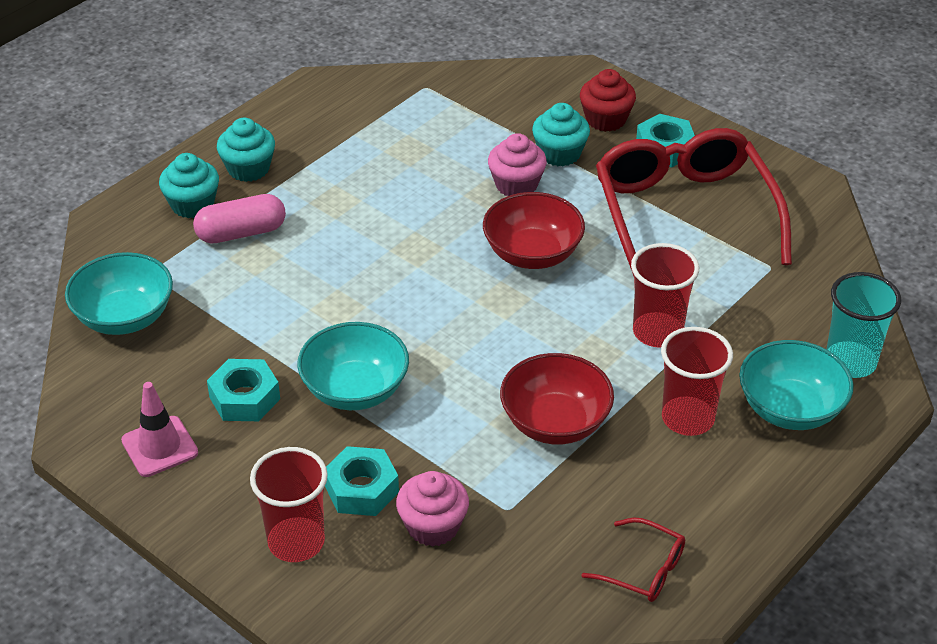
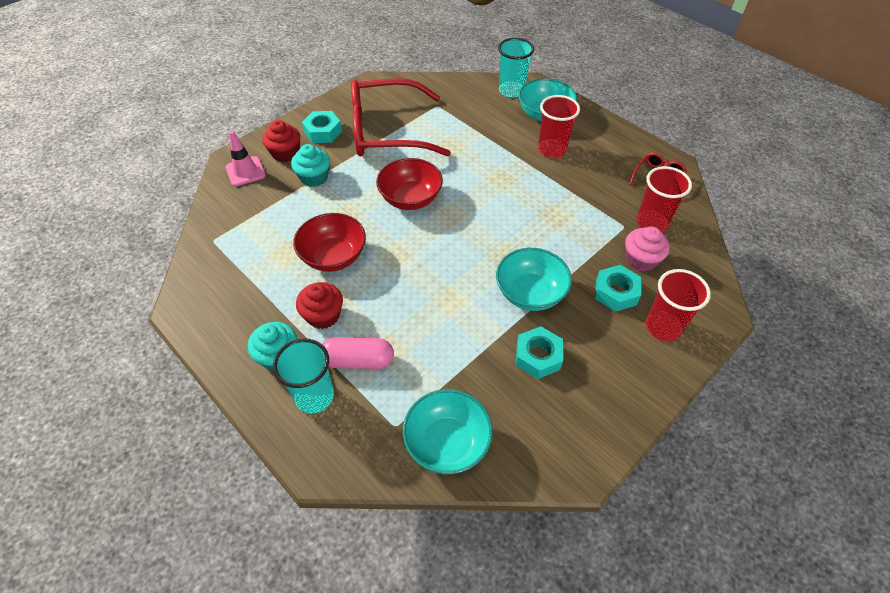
camera: 85 degrees left, 10 degrees up
(159, 447) = (587, 410): pink traffic cone -> pink traffic cone (245, 171)
(192, 204) = (314, 396): turquoise cupcake -> turquoise cup
(241, 233) = (358, 360): pink capsule -> pink capsule turned 75 degrees counterclockwise
(309, 196) = (323, 315): none -> red cupcake
(516, 185) = (340, 200): pink cupcake -> none
(555, 423) = (556, 201): red bowl -> red bowl (333, 256)
(657, 332) = (485, 153): red cup -> red cup (651, 223)

